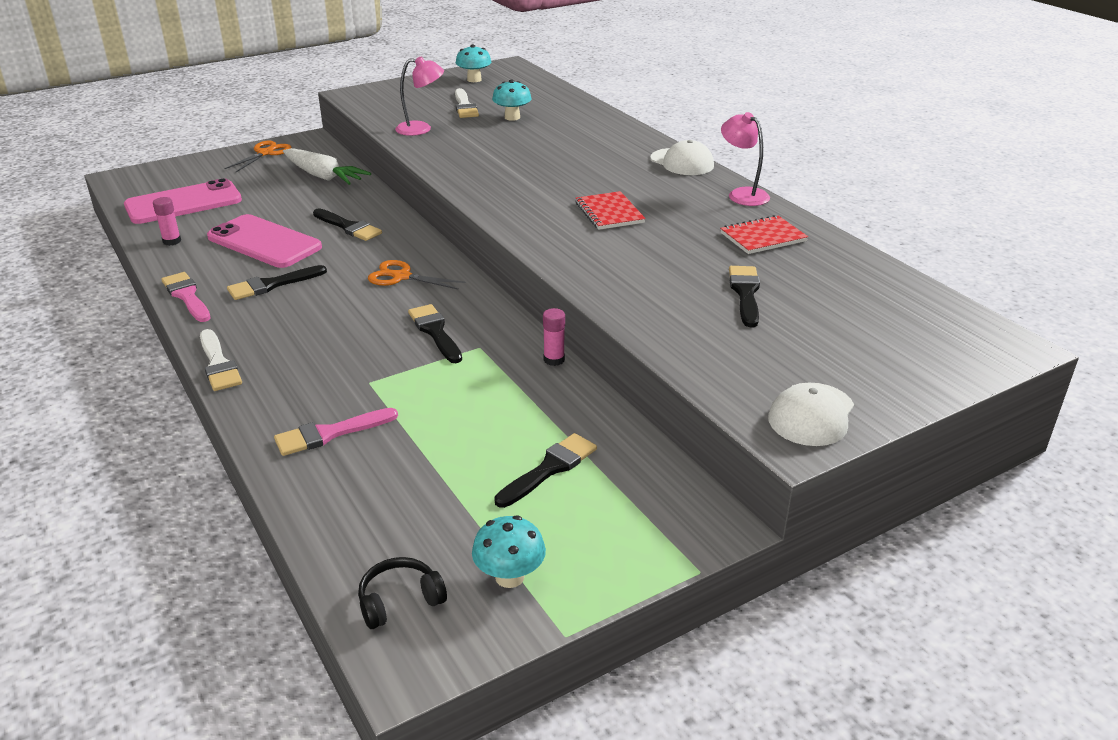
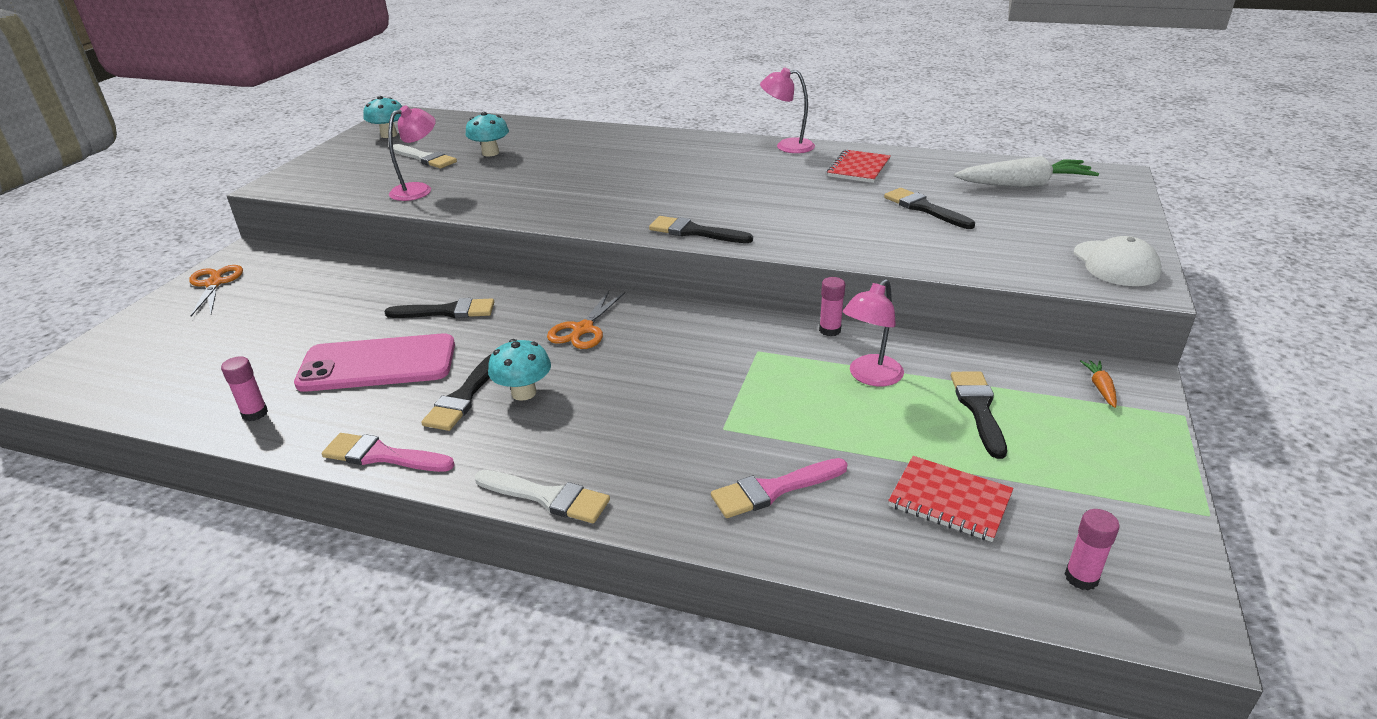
camera: 40 degrees left, 0 degrees up
(183, 203) = (195, 370): pink phone -> none
(323, 176) = (331, 279): white carrot -> white carrot (1024, 185)
(330, 433) = (774, 489): pink brush -> pink brush turned 45 degrees clockwise
(400, 601) = (1081, 578): black headphones -> pink glue stick
(401, 277) = (583, 329): orange scissors -> orange scissors turned 45 degrees counterclockwise
(435, 332) = (700, 358): black brush -> black brush (695, 232)
(509, 577) = (1105, 502): turquoise mushroom -> turquoise mushroom (524, 393)
(518, 405) = (870, 377): none -> pink lamp
(609, 213) = (722, 194): red notebook -> red notebook (949, 501)
(673, 513) = (1100, 388): none -> orange carrot
(682, 162) = (700, 140): white cap -> none

